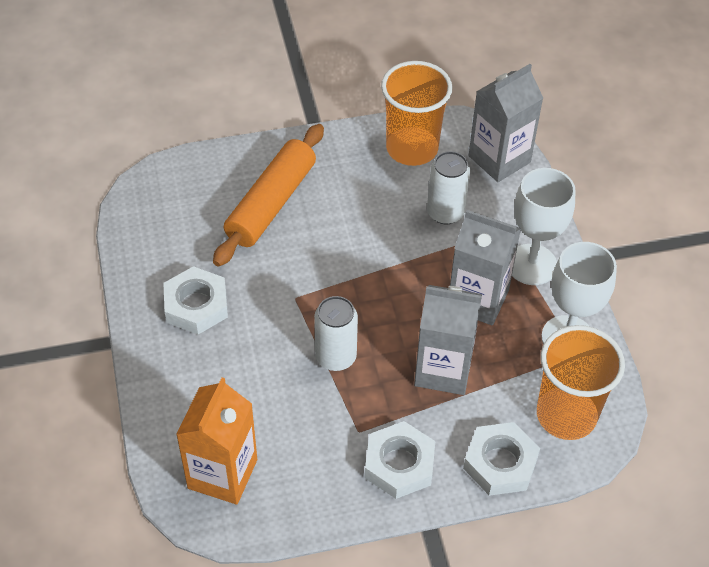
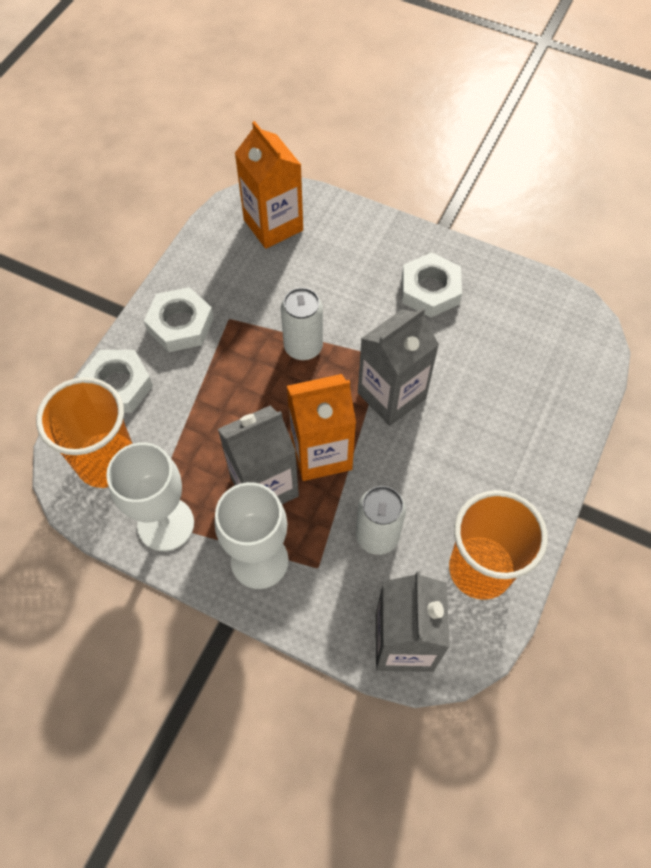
camera: 130 degrees right, 10 degrees up
(271, 203) = (498, 404): orange rolling pin -> none
(417, 283) = (321, 453): none -> orange carton
(443, 369) = (225, 408): grey carton -> grey carton (391, 395)

